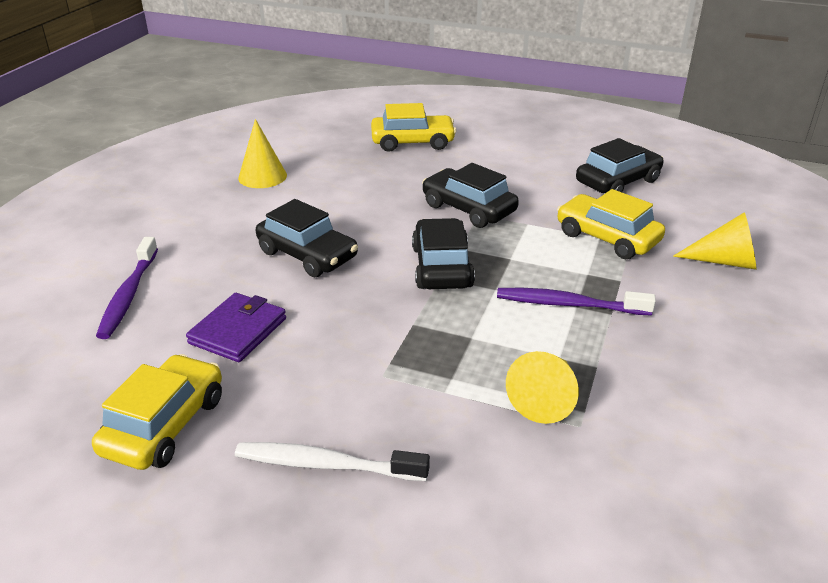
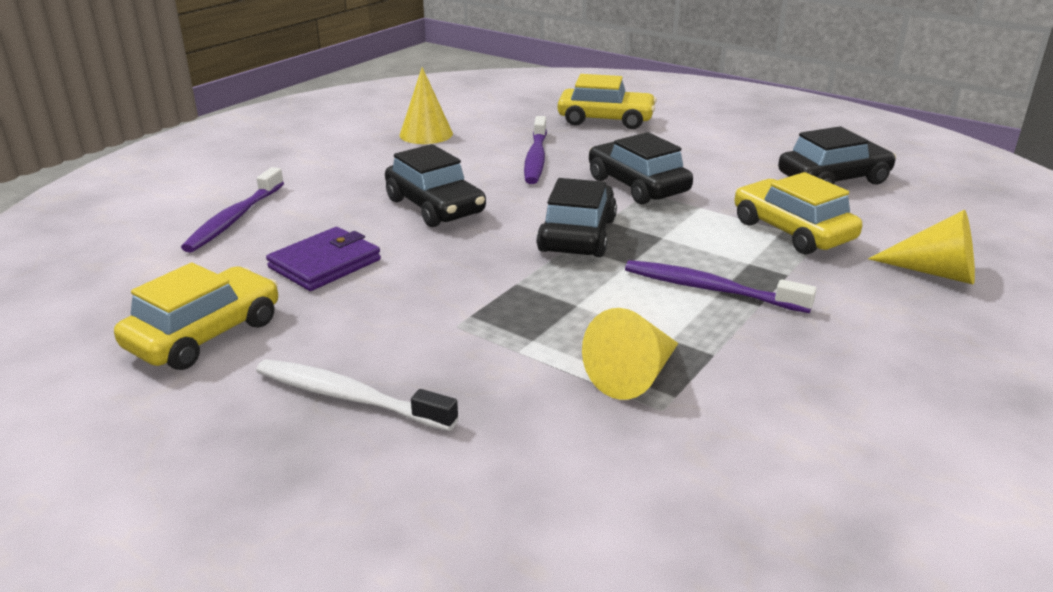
camera: 15 degrees right, 5 degrees down
(371, 190) = (536, 158): none -> purple toothbrush

